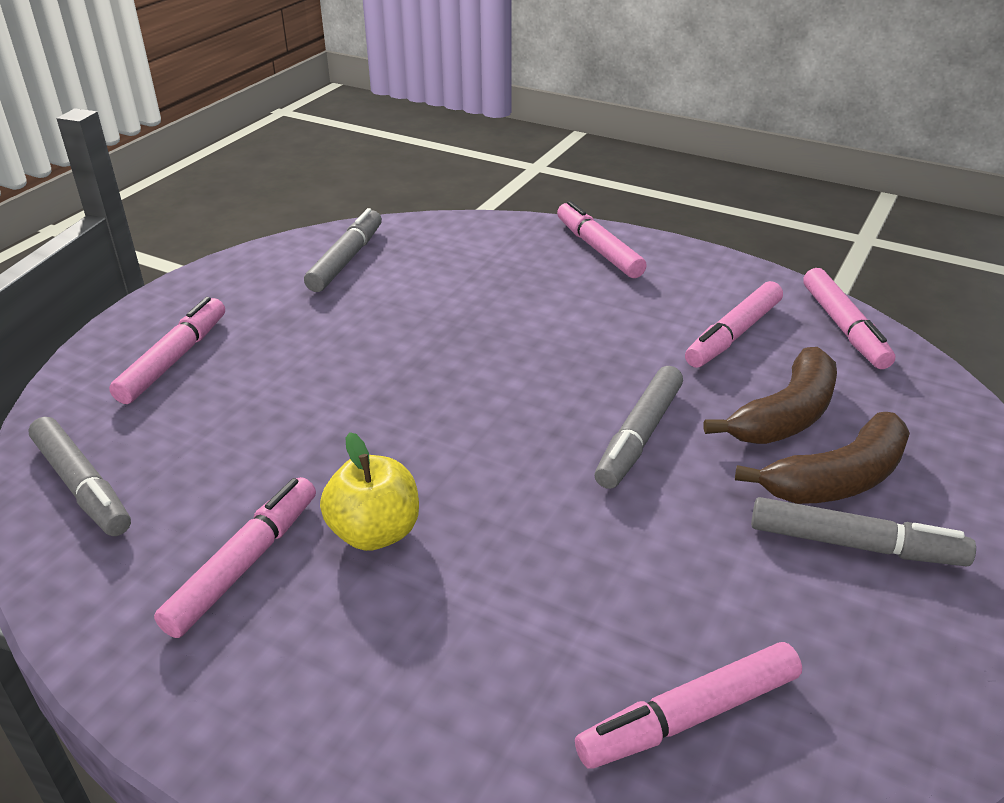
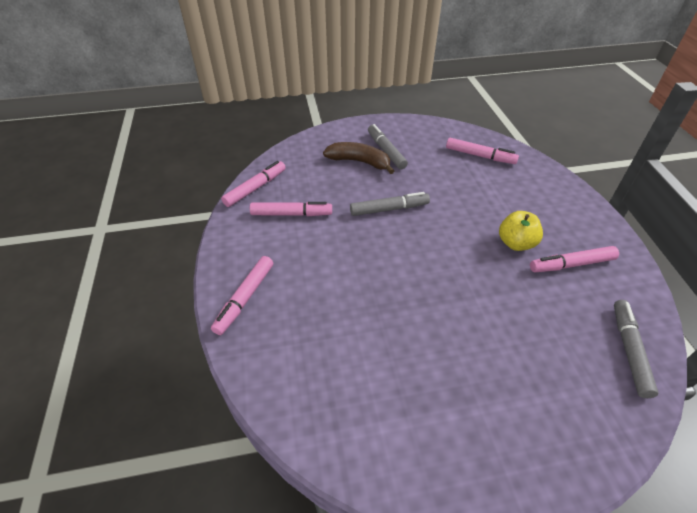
camera: 130 degrees left, 10 degrees up
(174, 359) = (544, 411): pink marker -> none
(346, 259) = (369, 422): grey marker -> none
(786, 415) = (336, 182): brown banana -> none

